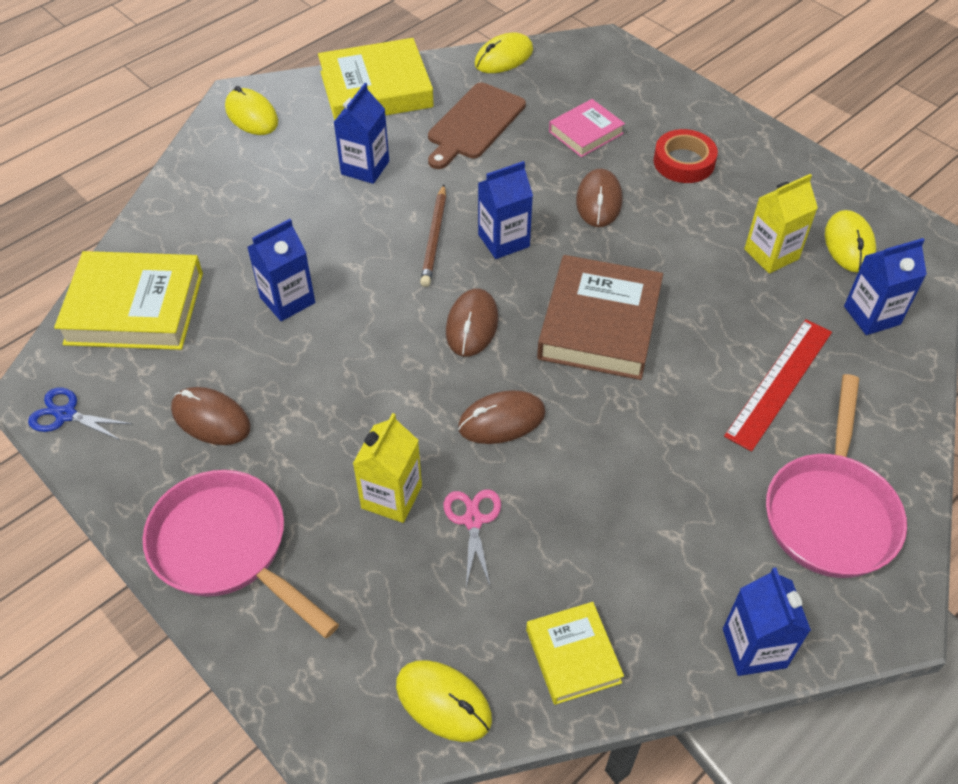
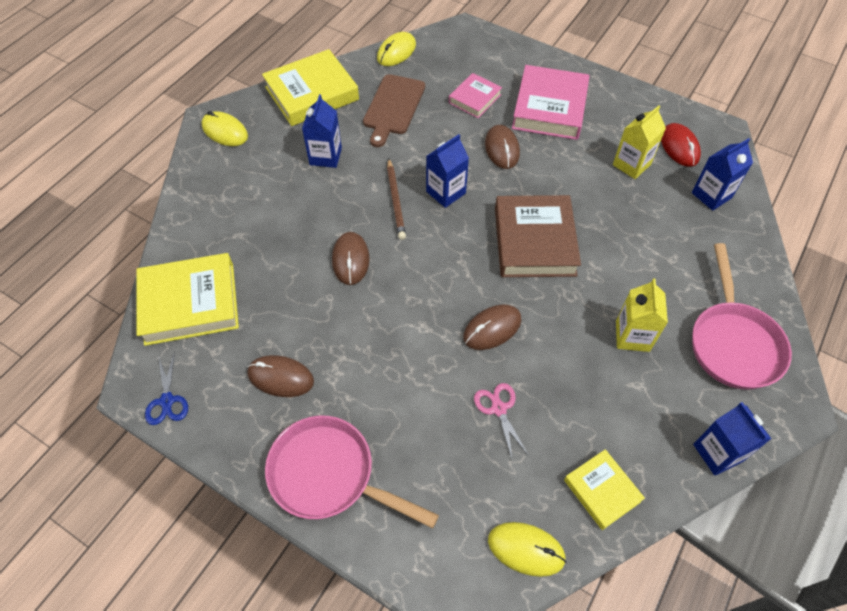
camera: 15 degrees left, 5 degrees up
(66, 415) = (167, 401): blue scissors -> blue scissors turned 105 degrees counterclockwise
(287, 300) = (305, 272): blue carton -> none
(391, 497) = (435, 405): yellow carton -> yellow carton (632, 336)
(472, 325) = (446, 261): brown mouse -> brown mouse (350, 260)
(684, 162) = (550, 108): red tape -> pink book
(779, 383) = (668, 257): red ruler -> none
(849, 244) = (679, 147): yellow mouse -> red mouse

